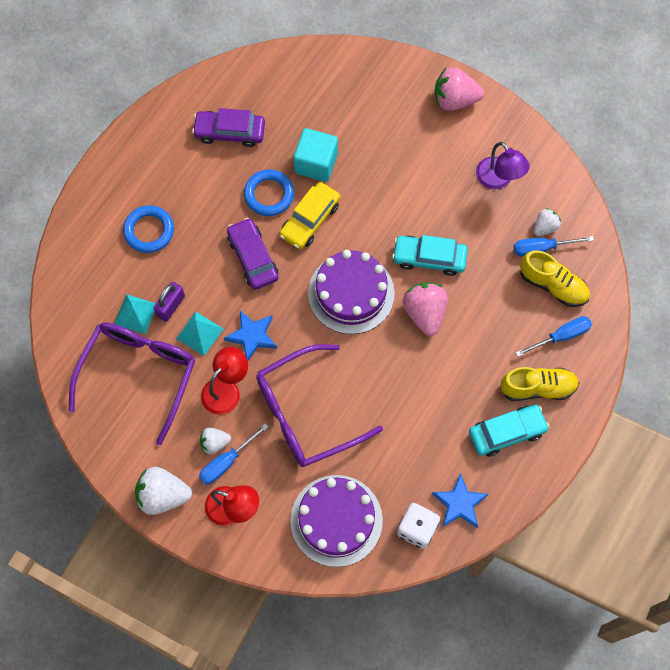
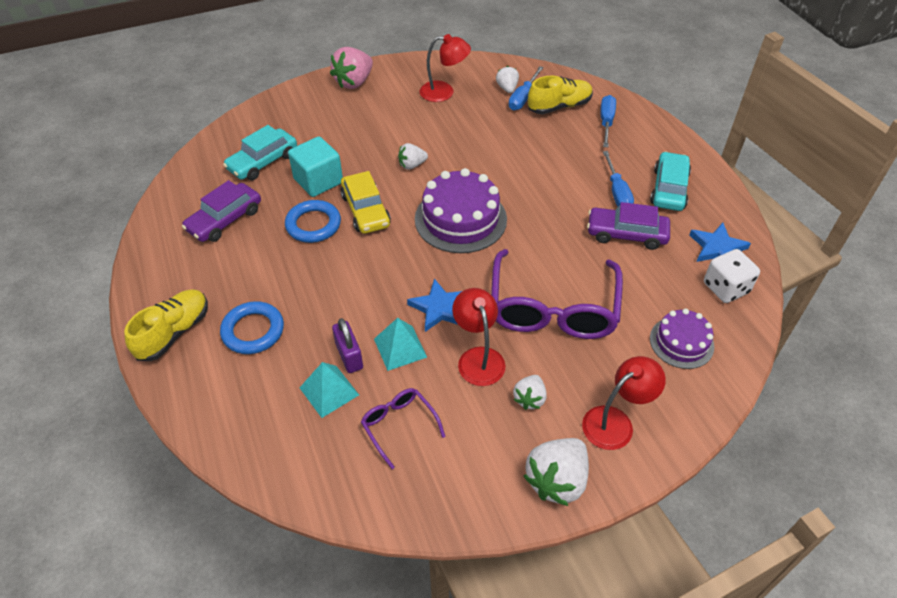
camera: 55 degrees left, 20 degrees down
(139, 374) = (399, 426): purple glasses -> purple glasses, size x0.48
(227, 462) = (558, 399): blue screwdriver -> blue screwdriver (617, 192)
(253, 258) = (362, 266): purple car -> purple car (626, 234)
(336, 520) = (681, 342): purple cake -> purple cake, size x0.60
(385, 217) = (412, 165): none -> white strawberry
(424, 313) = (520, 184): pink strawberry -> none
(429, 258) = (473, 158): turquoise car -> turquoise car (263, 162)
(498, 179) = (444, 92): purple lamp -> red lamp
(537, 388) = (641, 154): yellow shoe -> yellow shoe (174, 332)

